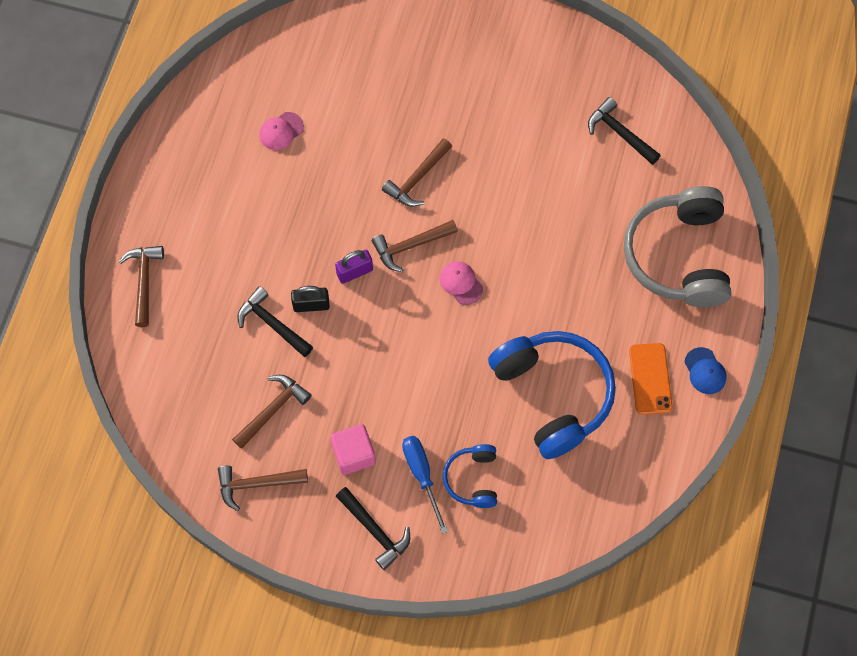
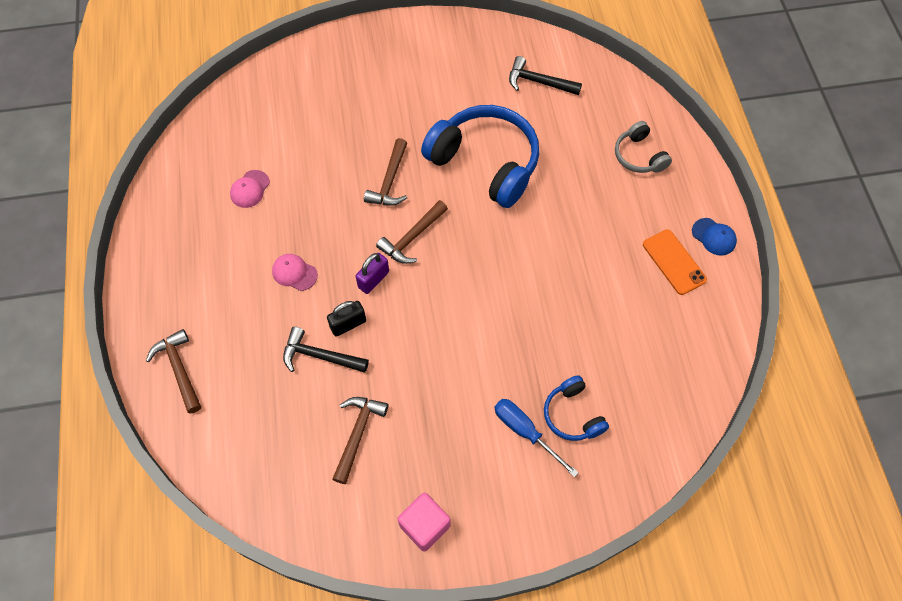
camera: 25 degrees left, 5 degrees down
(257, 484) = (376, 511): brown hammer -> none
(353, 454) = (453, 441): pink cube -> pink cube (424, 525)
(375, 530) = (509, 504): black hammer -> none
(461, 283) = (472, 250): pink cap -> pink cap (294, 273)
(553, 395) = (602, 310): blue headphones -> blue headphones (485, 163)
(678, 256) = (639, 156): grey headphones -> grey headphones, size x0.50

